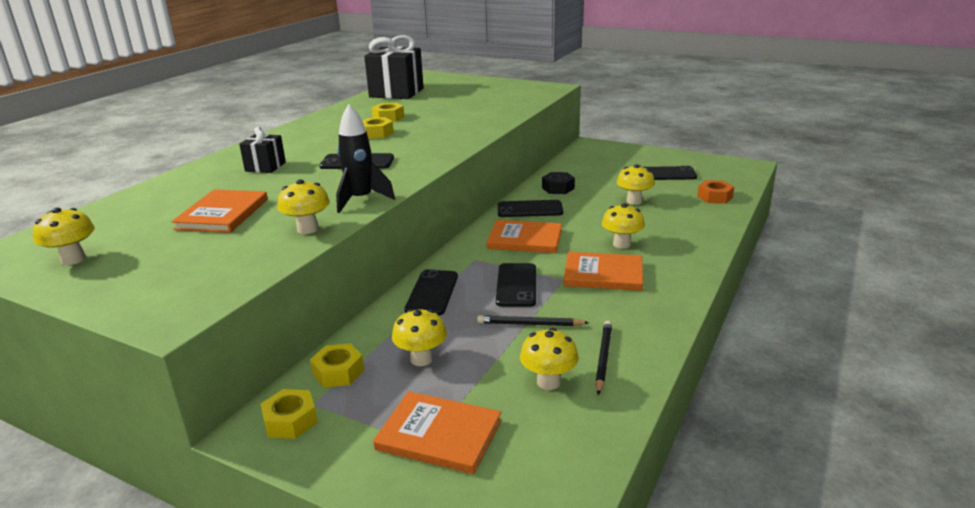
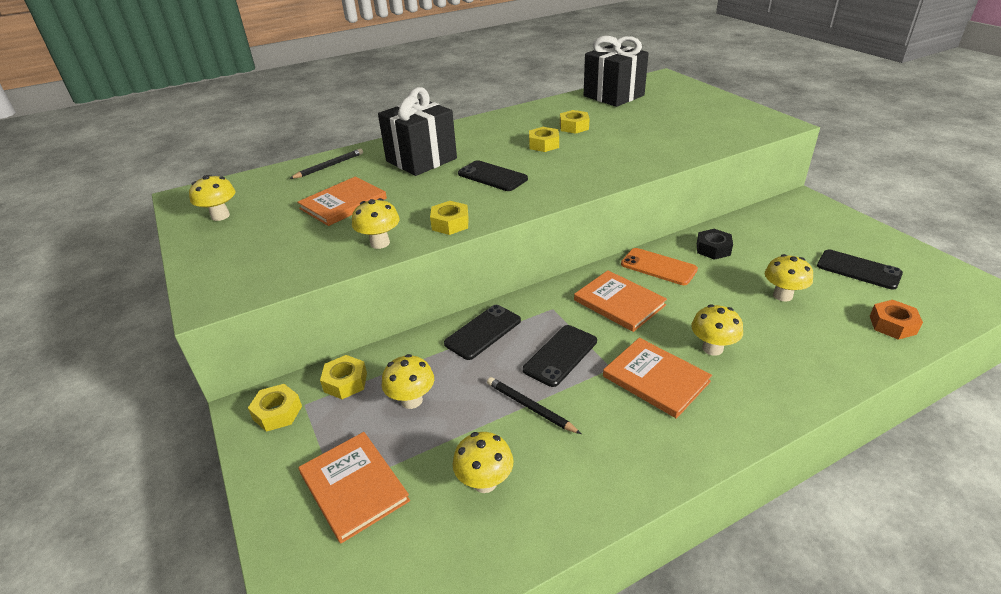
camera: 35 degrees right, 10 degrees up
(265, 167) = (421, 160): black gift -> black gift, size x1.88
(361, 200) = (450, 224): black rocket -> yellow nut
(530, 209) = (658, 267): black phone -> orange phone
(603, 358) = (557, 482): black pencil -> black pencil (329, 166)

